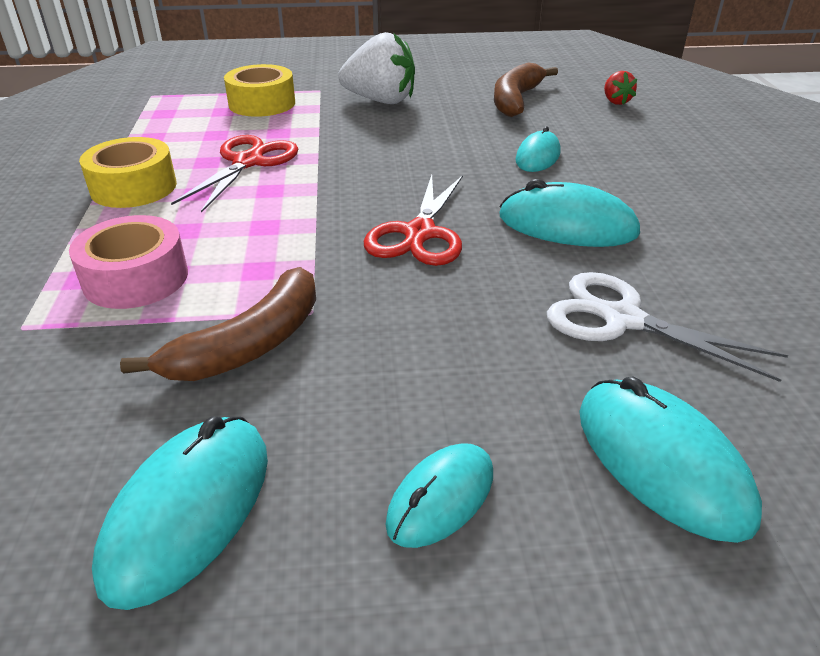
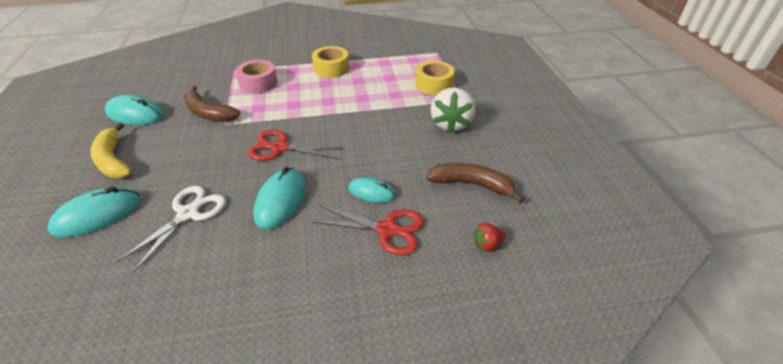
camera: 85 degrees right, 5 degrees up
(248, 162) = (357, 91): red scissors -> red scissors (387, 230)
(441, 498) = (113, 160): turquoise mouse -> yellow banana

